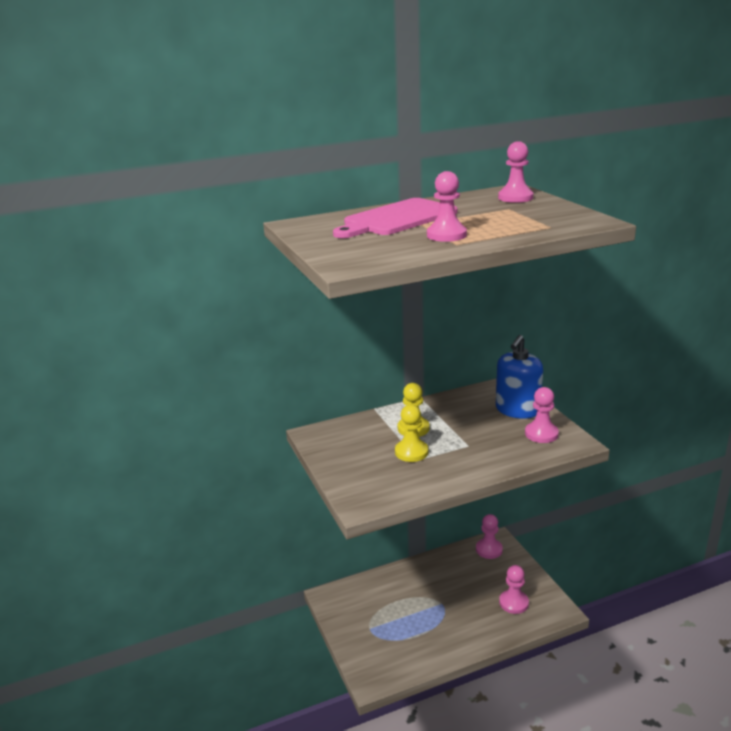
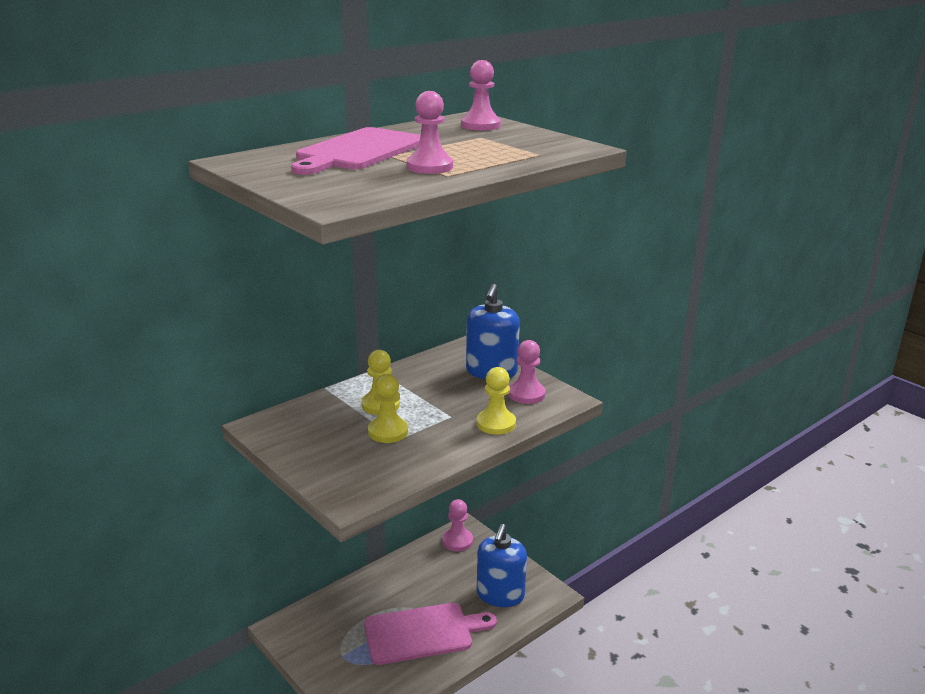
camera: 20 degrees left, 0 degrees up
(439, 623) = (423, 633): none -> pink cutting board
(505, 457) = (496, 424): none -> yellow pawn
(513, 603) = (500, 595): pink pawn -> blue soap dispenser

